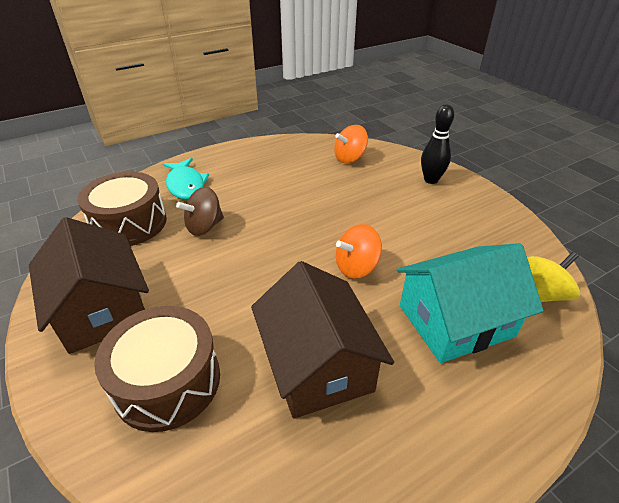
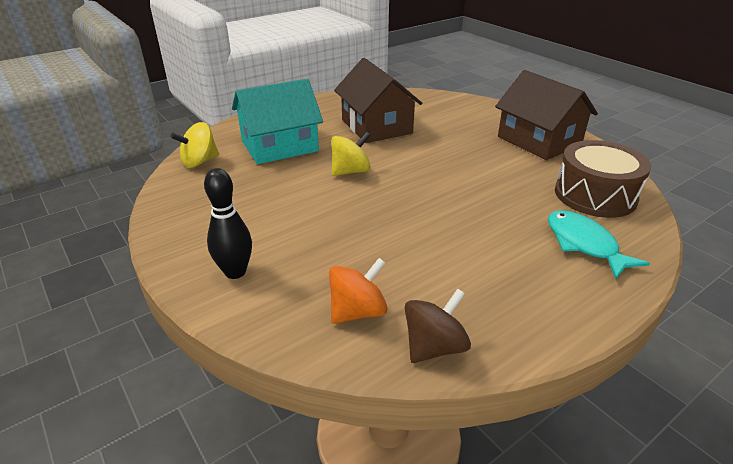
camera: 175 degrees right, 5 degrees down
(167, 381) = (462, 118): brown drum -> none
(204, 227) = (513, 196): brown spinning top -> brown spinning top (434, 347)
(356, 267) = (351, 171): orange spinning top -> yellow spinning top

